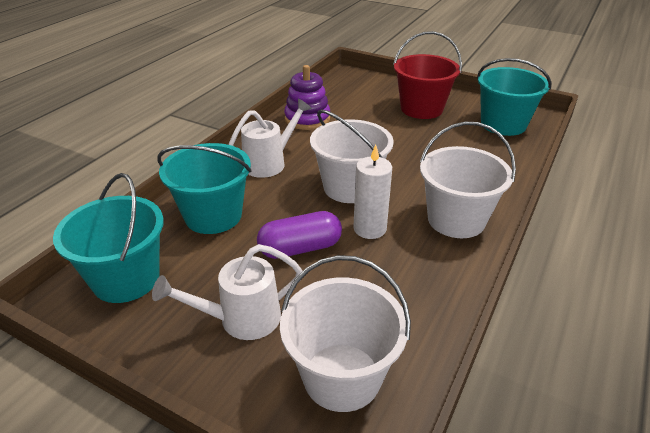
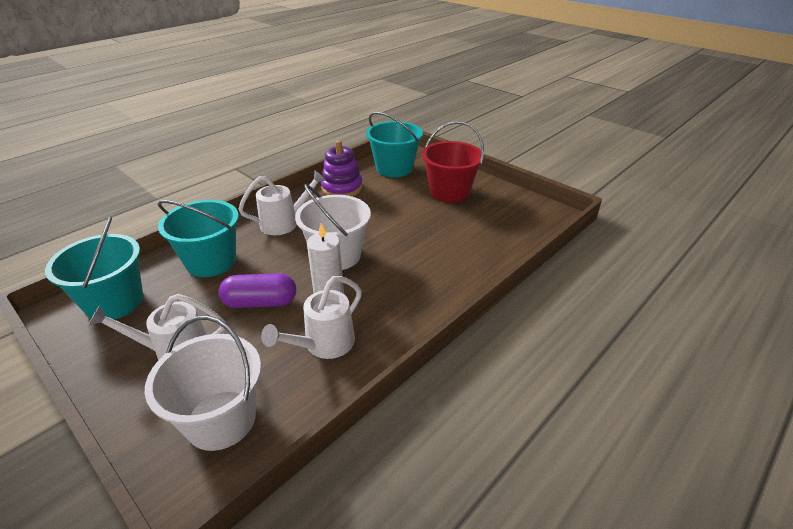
camera: 15 degrees right, 0 degrees up
(398, 278) = (323, 345): none -> white watering can
(456, 220) = (410, 301): white bucket -> none
(503, 124) = (517, 218): turquoise bucket -> turquoise bucket (394, 168)

